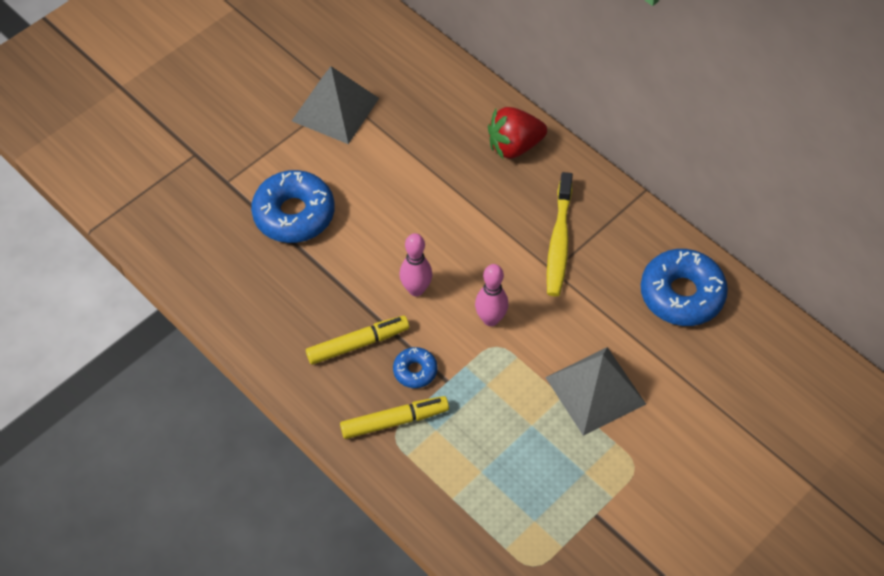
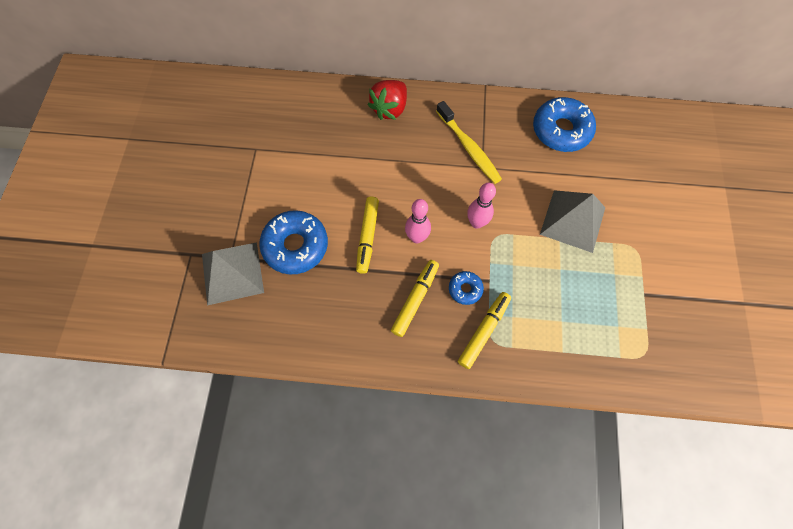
camera: 40 degrees left, 10 degrees up
(335, 109) = (259, 160): grey pyramid -> grey pyramid (232, 273)
(369, 254) = (368, 236): none -> yellow marker

